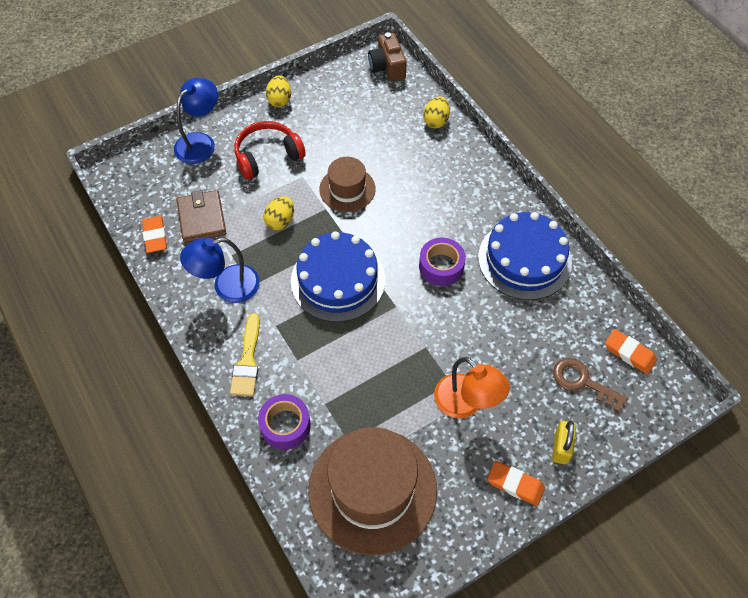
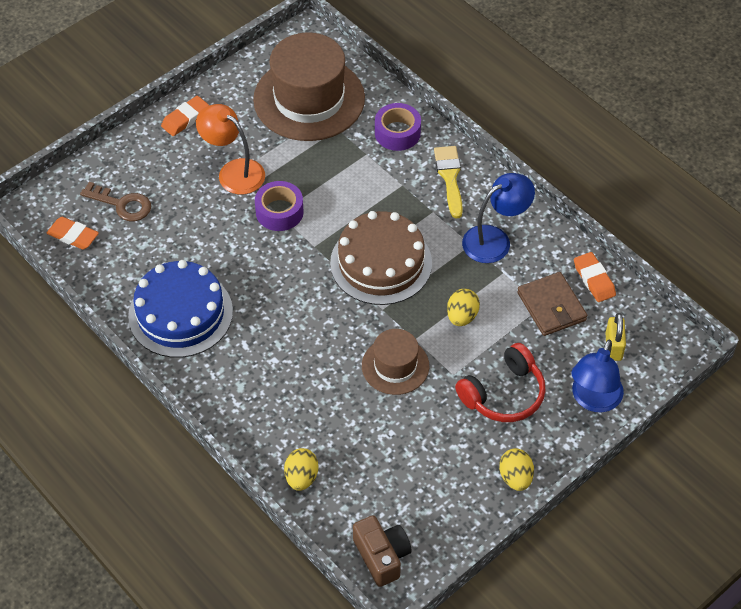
camera: 170 degrees right, 5 degrees down
(338, 280) = (381, 263): blue cake -> brown cake
(441, 266) = (272, 293): purple tape -> purple tape (279, 212)
(515, 484) = (185, 119): orange eraser -> orange eraser turned 60 degrees counterclockwise
(561, 447) = (144, 150): yellow padlock -> yellow padlock (613, 347)

